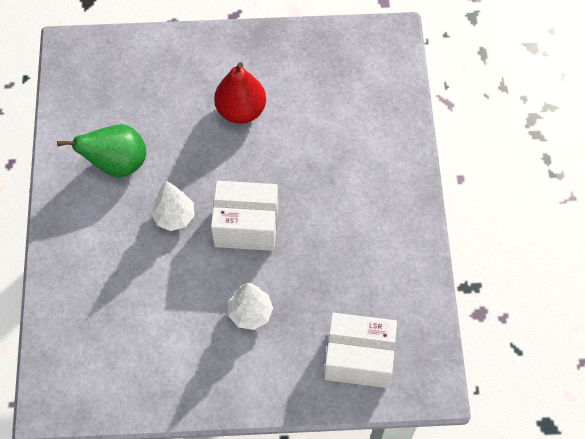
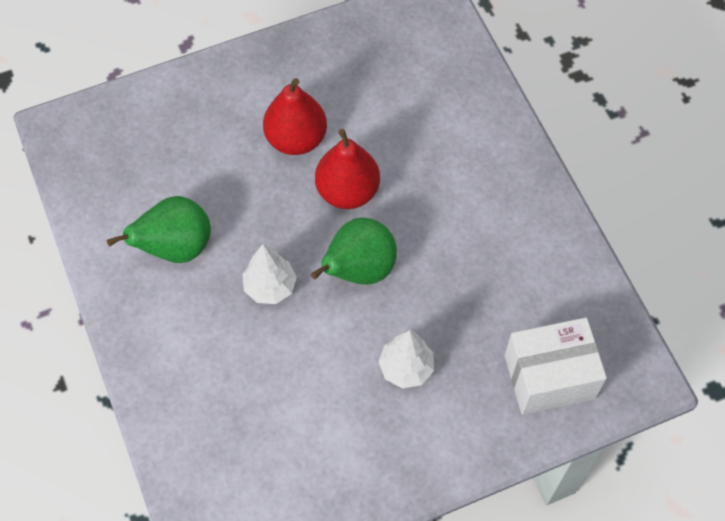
camera: 20 degrees left, 0 degrees up
(246, 226) = (358, 269): white box -> green pear
(263, 163) = (347, 191): none -> red pear

